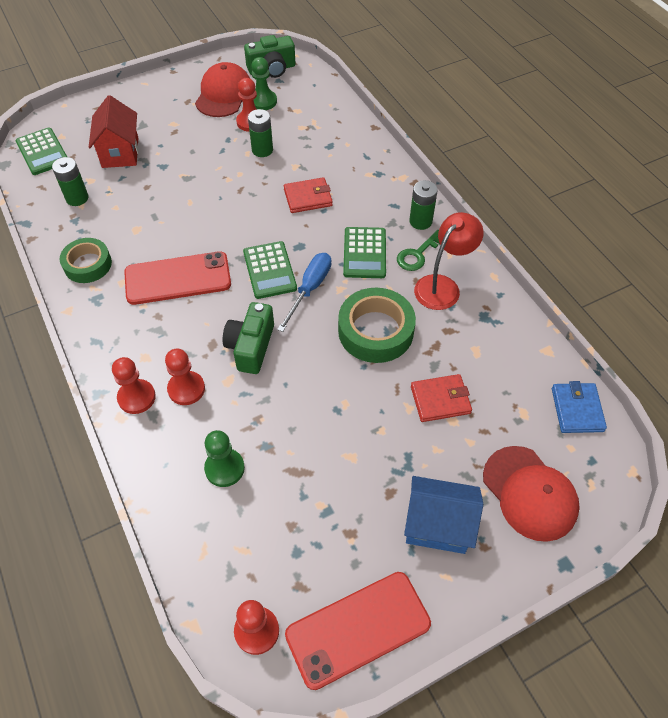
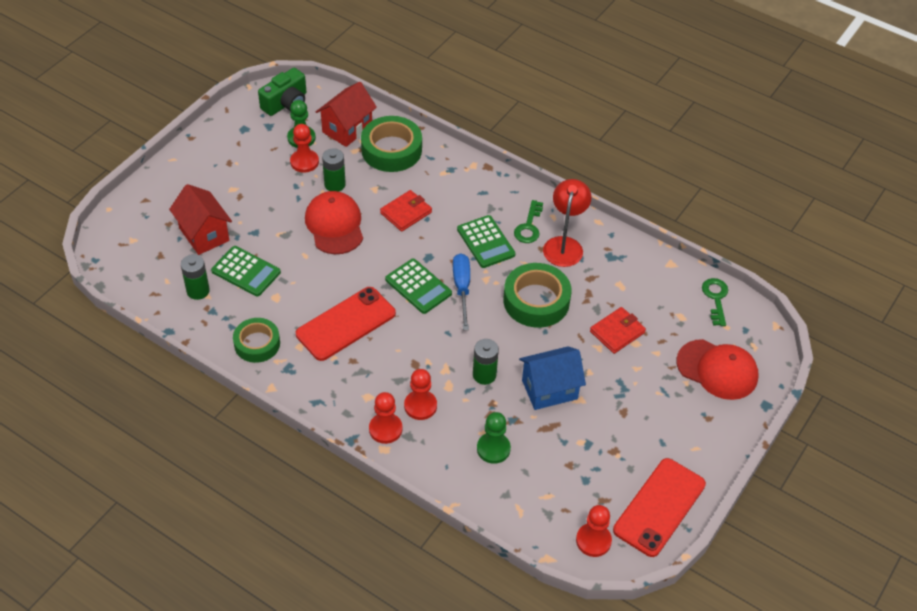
camera: 30 degrees left, 5 degrees down
(42, 152) = (127, 261): green calculator -> green calculator (246, 271)
(224, 94) = (259, 144): red cap -> red cap (334, 225)
(251, 346) = (447, 353): green camera -> none
(308, 107) = (347, 129): none -> red house
(335, 138) = (391, 150): none -> green tape
(420, 221) = (513, 198): green battery -> green battery (484, 375)
(437, 526) = (669, 419): blue house -> blue house (549, 389)
(577, 409) = (715, 298): blue wallet -> green key

